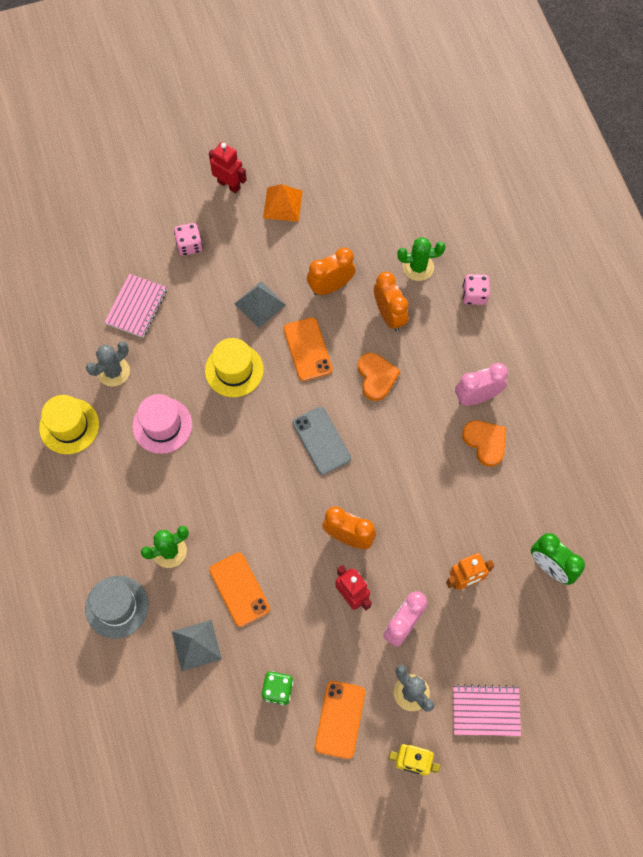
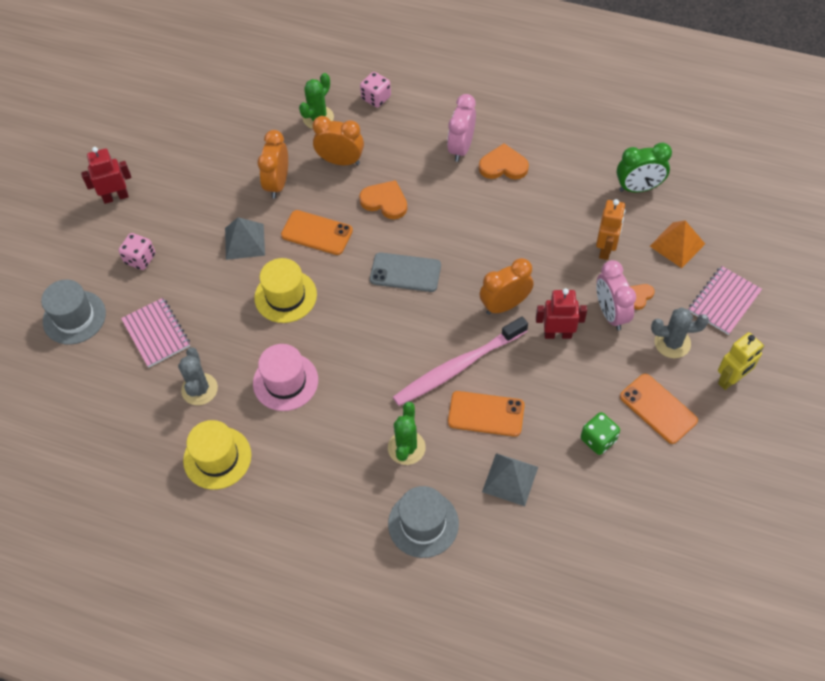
camera: 50 degrees left, 10 degrees down
(109, 242) = (74, 317): none -> grey hat
(264, 540) = (457, 367): none -> pink toothbrush
(282, 204) = (172, 171): orange pyramid -> orange pyramid (677, 245)
(437, 637) = (639, 296): none -> orange heart

